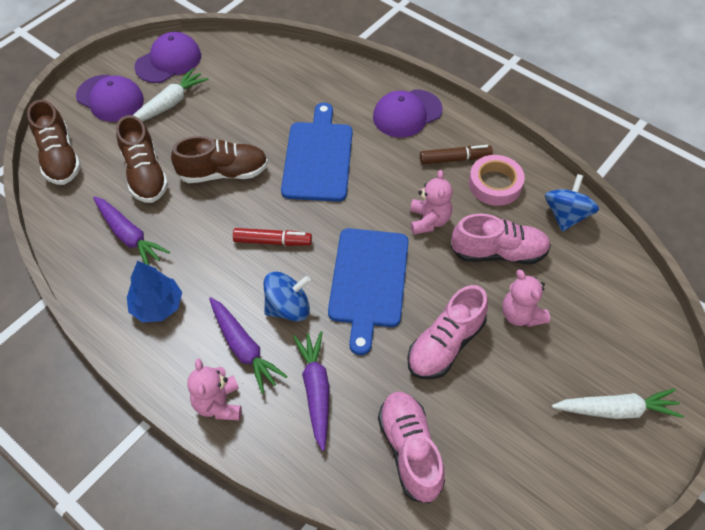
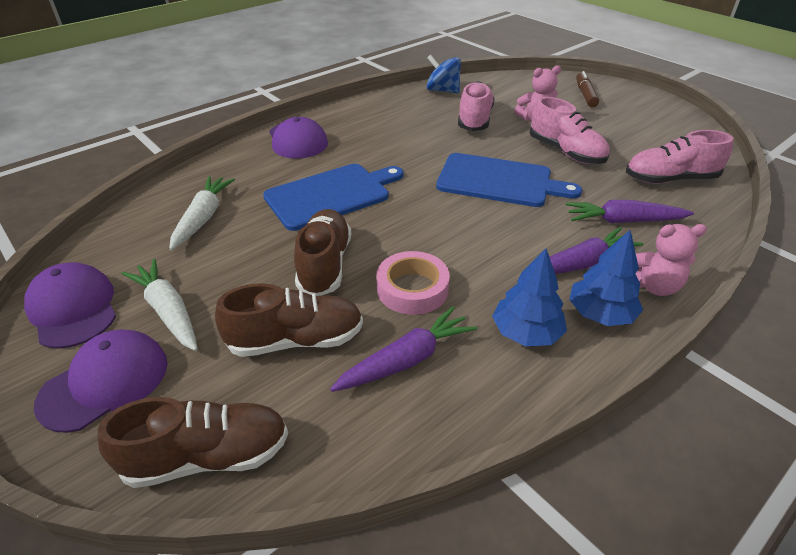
camera: 80 degrees left, 15 degrees down
(180, 358) = (600, 314): none -> blue tree
(272, 241) = (440, 234): red marker -> none
(288, 308) = (529, 230): blue spinning top -> none
(318, 157) = (331, 195): blue cutting board -> blue cutting board turned 135 degrees clockwise
(429, 220) = (434, 144): pink teddy bear -> none
(455, 159) = (366, 124): brown marker -> brown marker (585, 95)
(495, 184) = (402, 112): pink tape -> pink tape (412, 289)
(615, 410) = (612, 99): white carrot -> white carrot (203, 218)

